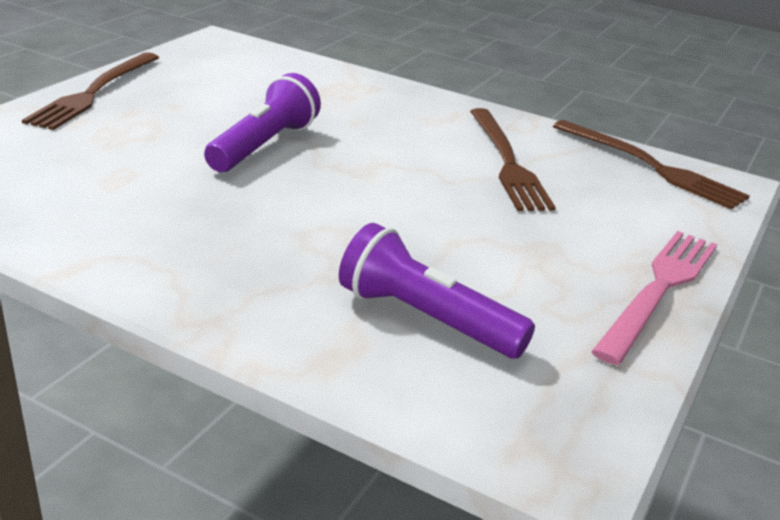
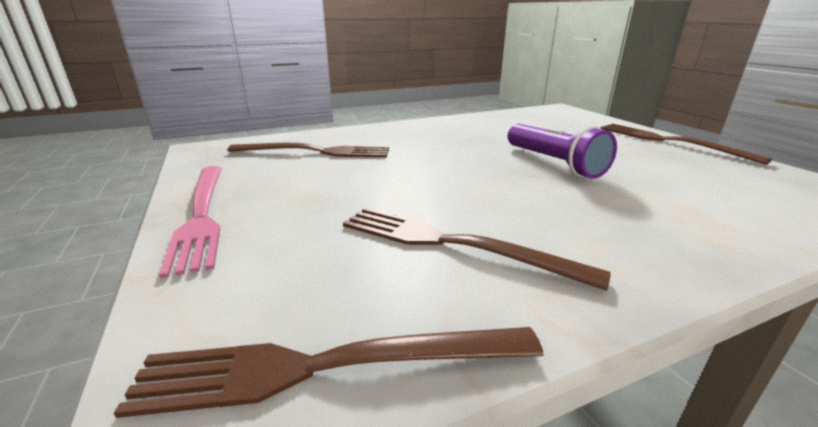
camera: 130 degrees right, 5 degrees down
(426, 318) = (316, 152): purple flashlight -> brown fork

